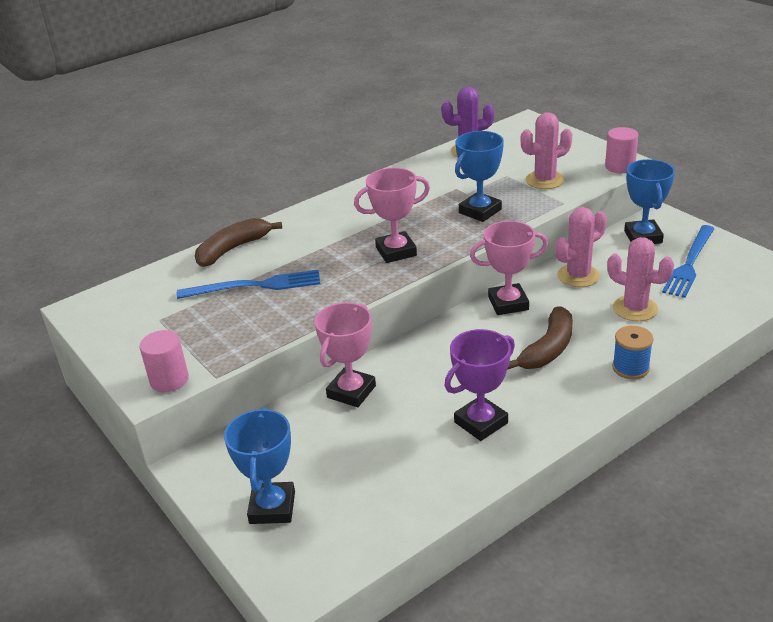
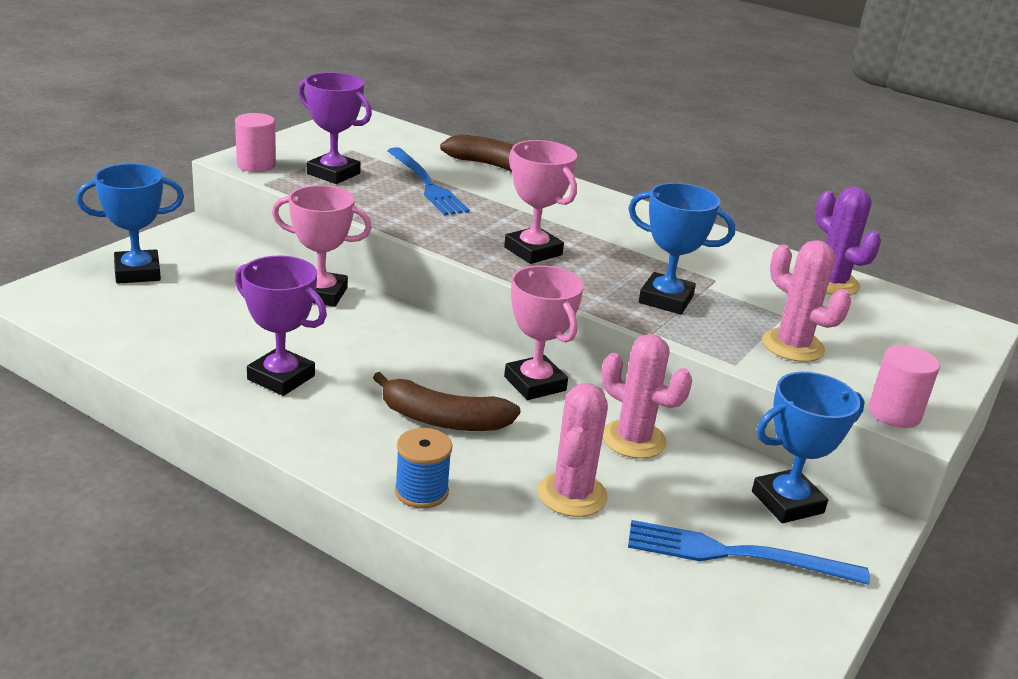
camera: 65 degrees right, 5 degrees down
(211, 334) = (333, 174): none -> purple trophy

